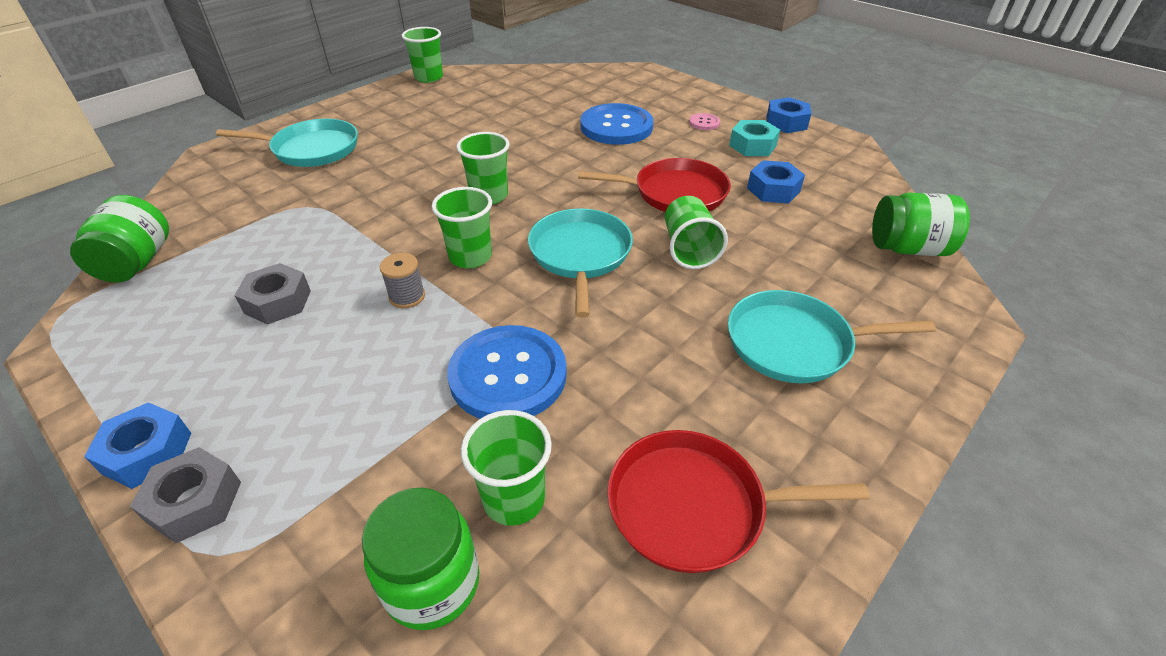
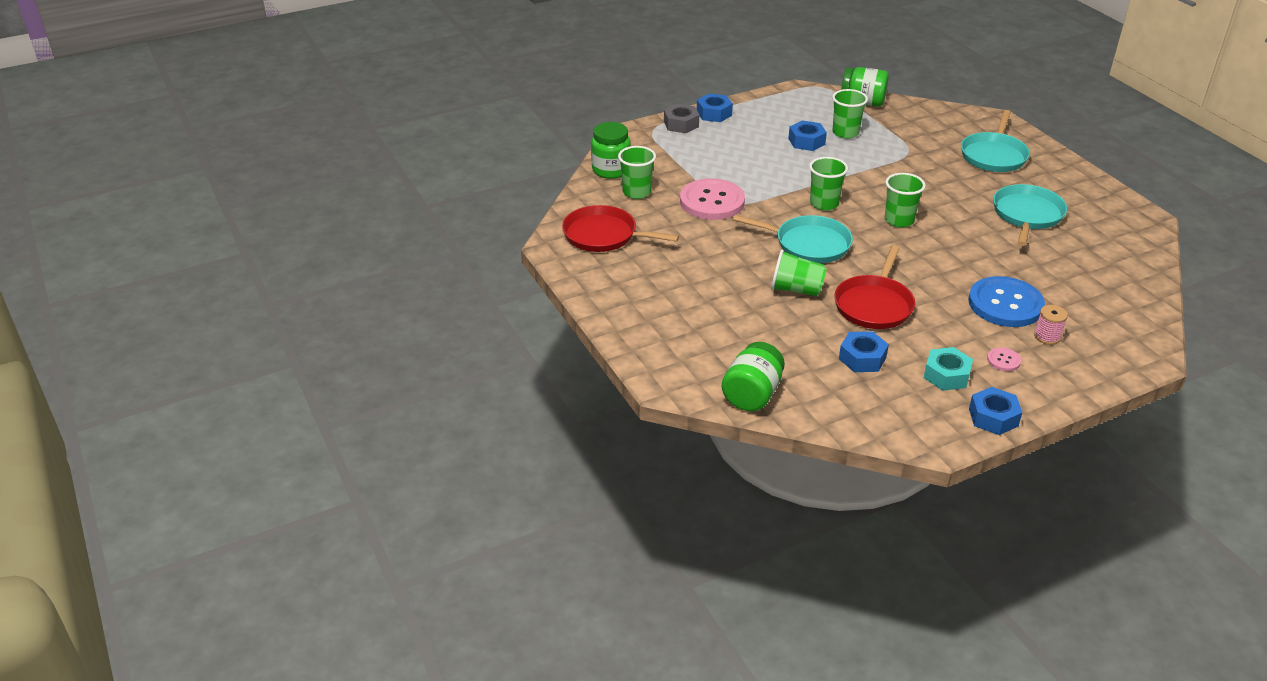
camera: 110 degrees right, 5 degrees down
(278, 302) = (806, 141): grey nut -> blue nut
(407, 296) = (793, 179): grey spool -> none
(429, 77) = (1139, 218): green cup -> green cup (845, 133)
(508, 375) = (712, 201): blue button -> pink button
(651, 107) = (1047, 336): none -> pink spool
(693, 506) = (603, 235): red pan -> red pan turned 90 degrees counterclockwise
(794, 343) = (684, 301): turquoise pan -> turquoise pan (1027, 215)

